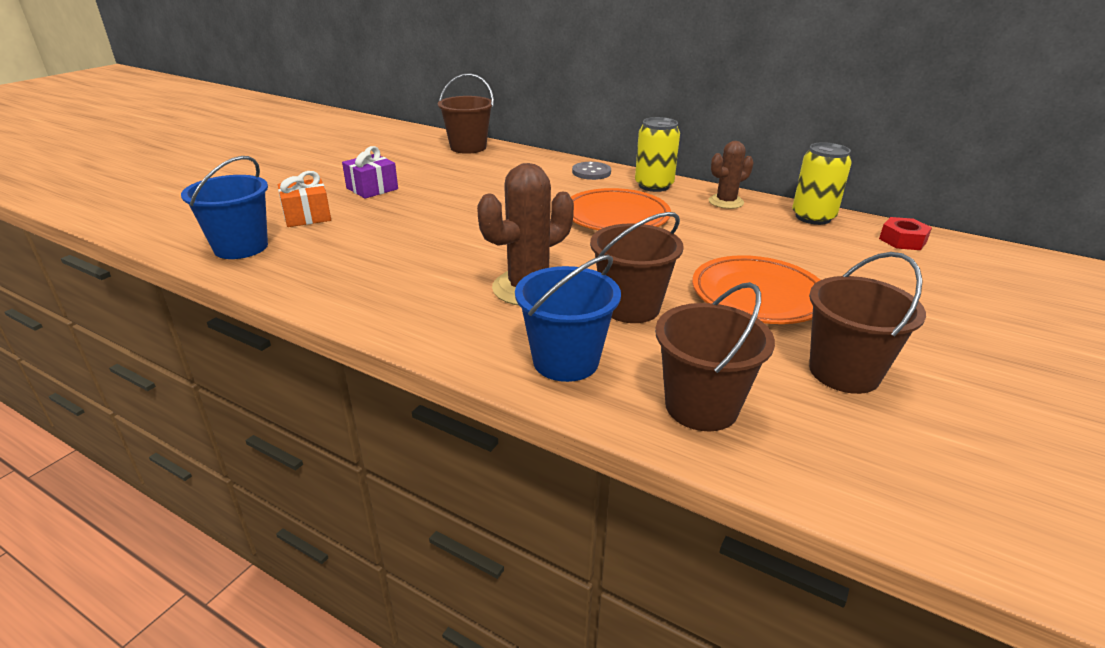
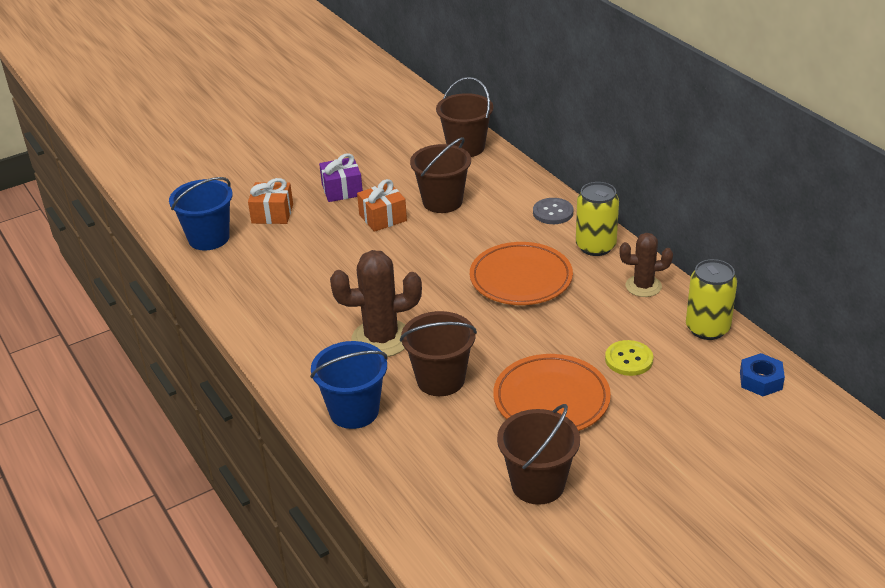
camera: 30 degrees right, 5 degrees up
(434, 200) = (383, 218): none -> orange gift
(701, 407) = (410, 474): brown bucket -> brown bucket (442, 202)
(782, 250) = (629, 359): none -> yellow button
(902, 240) = (761, 380): red nut -> blue nut

